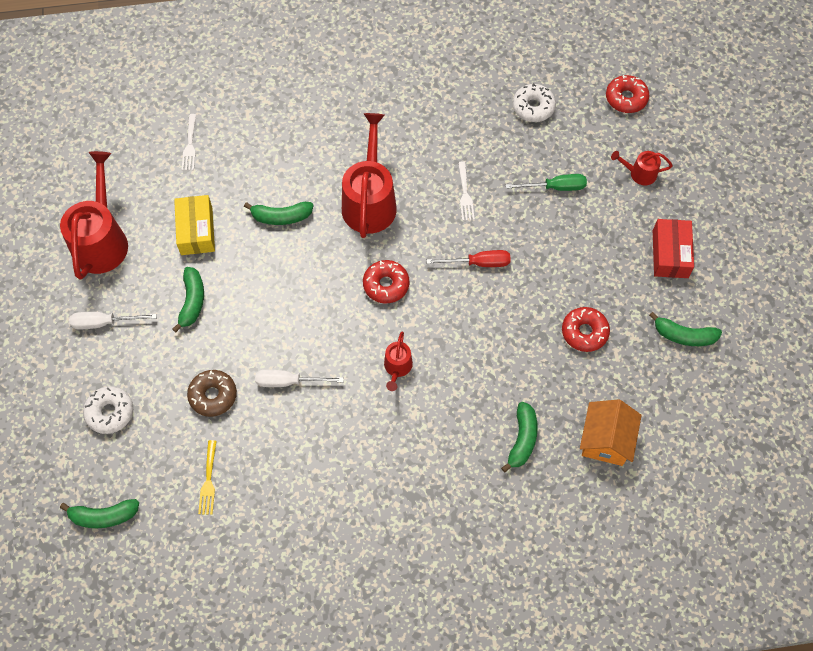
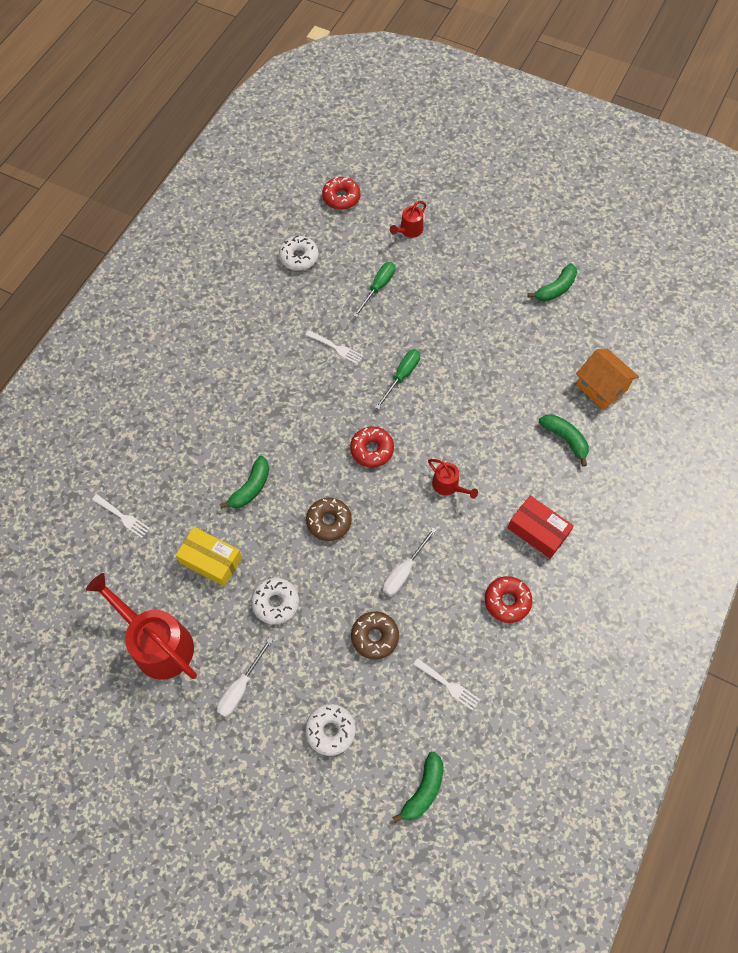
camera: 55 degrees left, 0 degrees up
(192, 301) = (276, 603): green banana -> white donut
(208, 481) = (448, 685): yellow fork -> white fork
(293, 294) = (329, 521): none -> brown donut
(369, 201) = (289, 416): red watering can -> none
(478, 263) = (402, 376): red screwdriver -> green screwdriver
(584, 332) = (509, 346): red donut -> red donut (507, 601)
(670, 254) = (487, 255): red box -> red box (538, 531)

